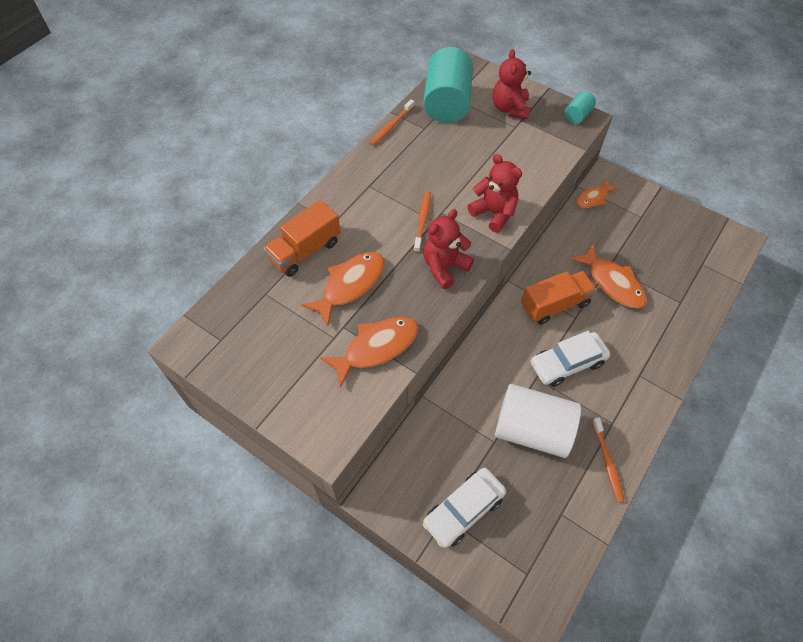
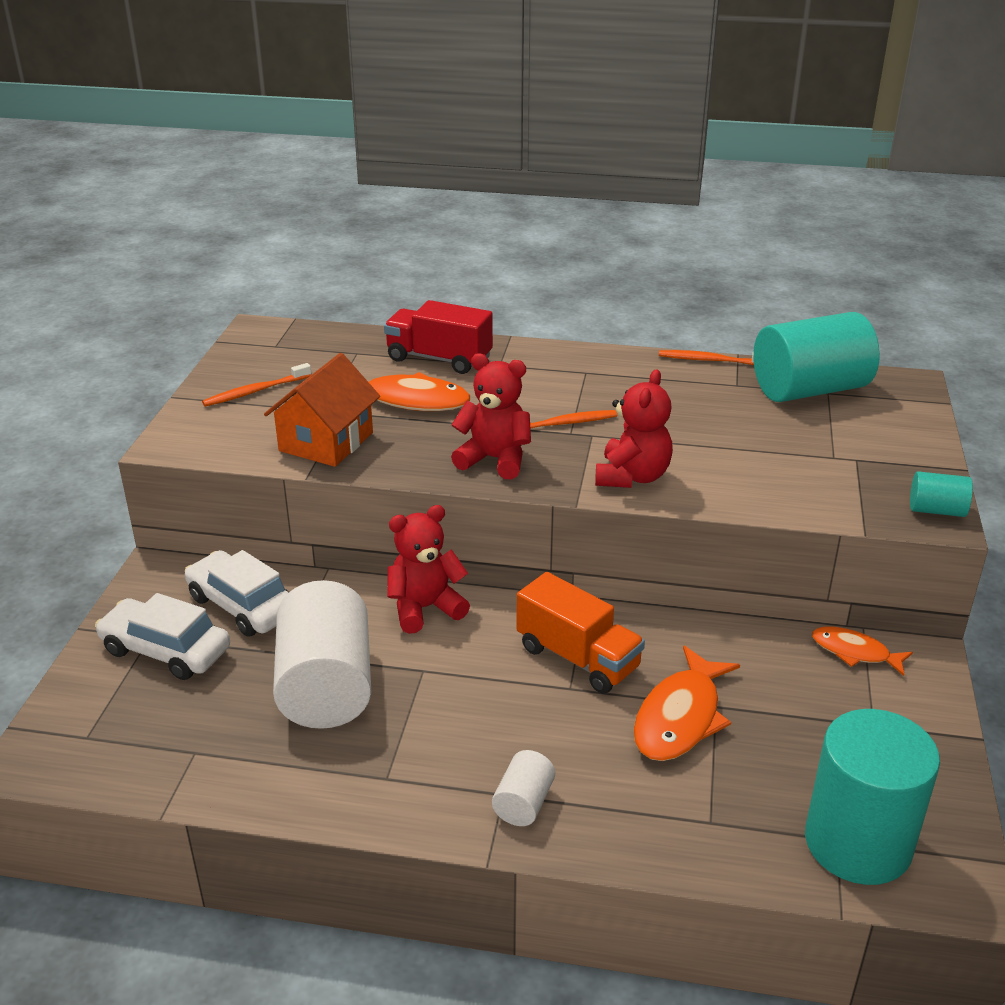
camera: 65 degrees right, 25 degrees down
(305, 251) = (439, 359): orange truck -> red truck
(376, 347) = (326, 442): orange fish -> orange house
(510, 108) = (867, 443): red teddy bear -> red teddy bear (425, 608)
(567, 363) = (471, 698): white car -> white car (243, 605)
(607, 463) = (307, 787): orange toothbrush -> orange toothbrush (255, 391)
(648, 369) = (523, 803): none -> white cylinder
(706, 258) = (858, 843): none -> turquoise cylinder

